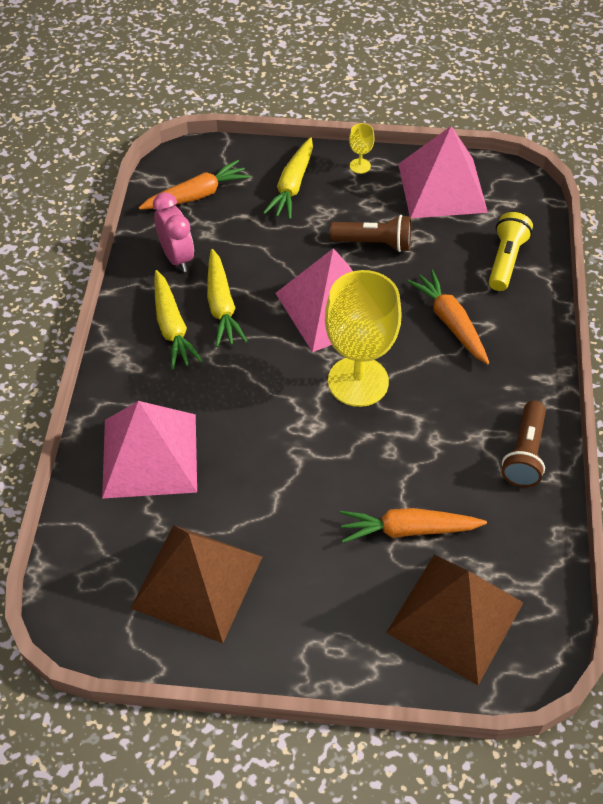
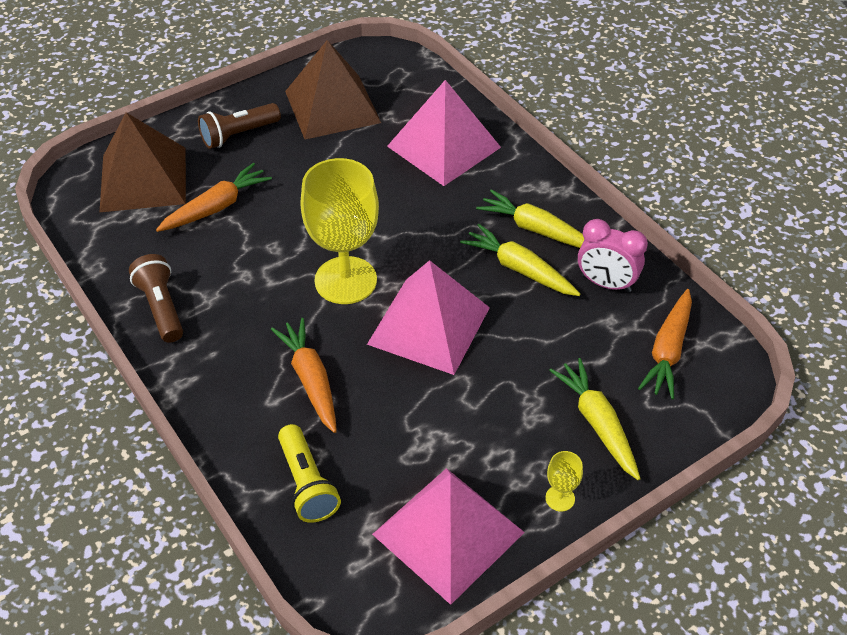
camera: 140 degrees right, 5 degrees down
(374, 243) = (453, 414): brown flashlight -> brown flashlight (238, 135)
(450, 322) = (310, 380): orange carrot -> orange carrot turned 135 degrees counterclockwise

